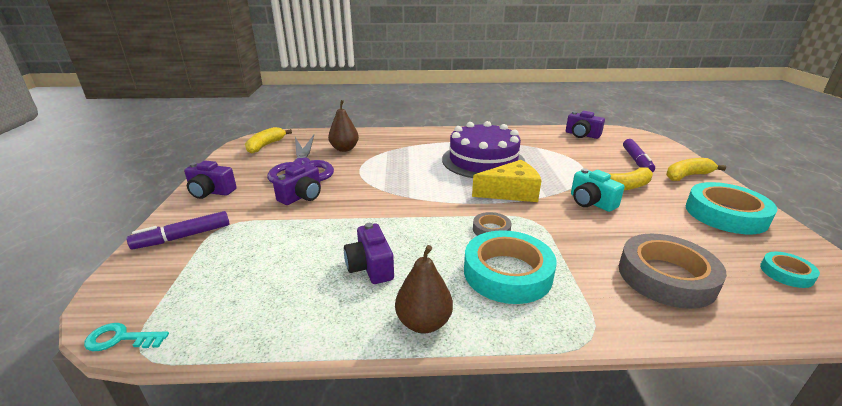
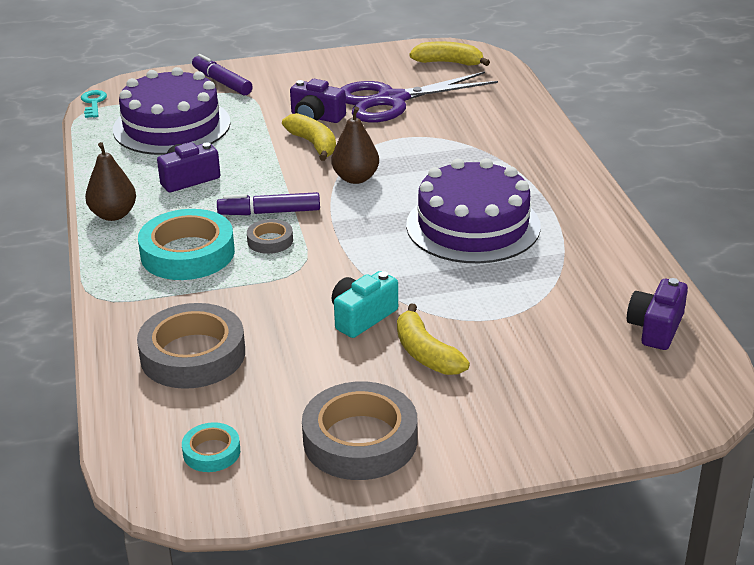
camera: 80 degrees right, 5 degrees up
(211, 192) = (310, 68): purple camera -> none
(249, 273) = (171, 126): none -> purple cake
(344, 149) = (464, 115): brown pear -> brown pear (355, 178)
(511, 192) = (372, 252): yellow cheese -> none
(636, 161) = (545, 380): purple marker -> purple marker (269, 212)
(687, 176) = (499, 430): yellow banana -> yellow banana (313, 144)
(725, 214) = (360, 440): turquoise tape -> grey tape

